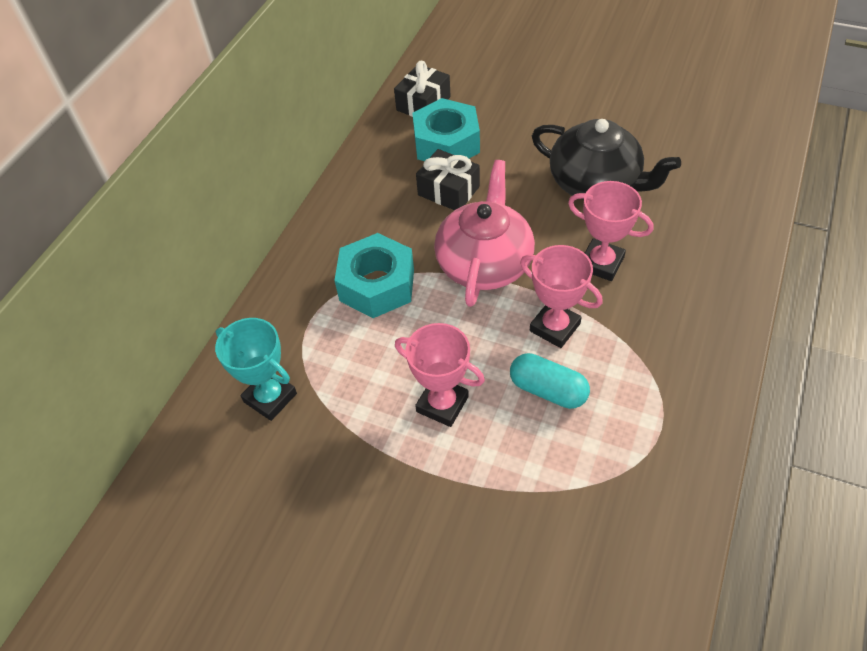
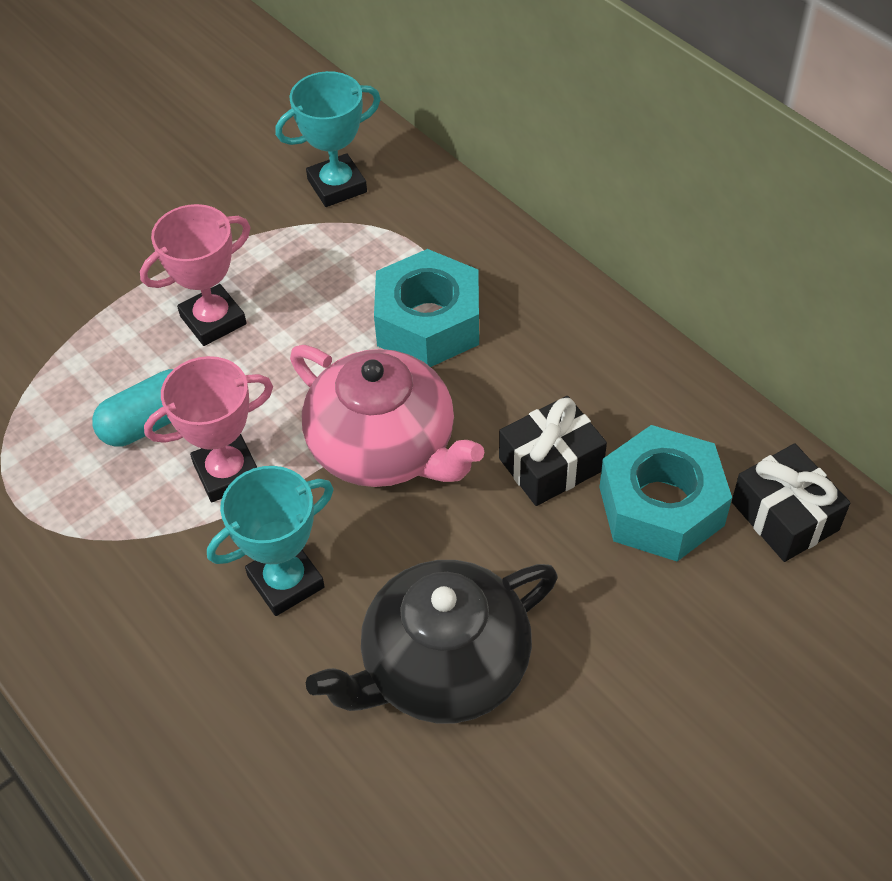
camera: 115 degrees right, 0 degrees up
(601, 263) = (285, 581): pink trophy -> turquoise trophy

